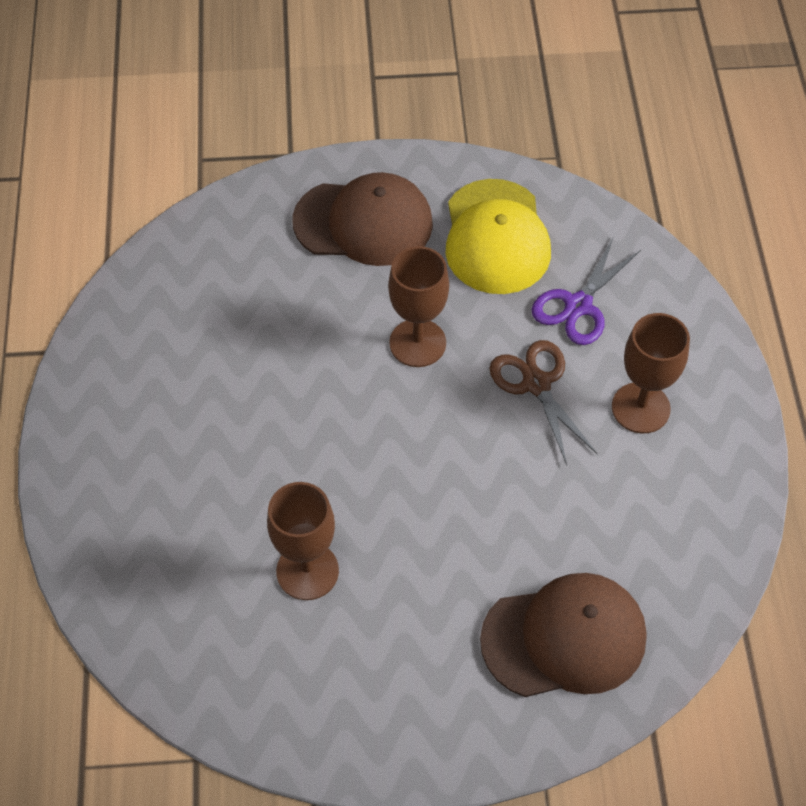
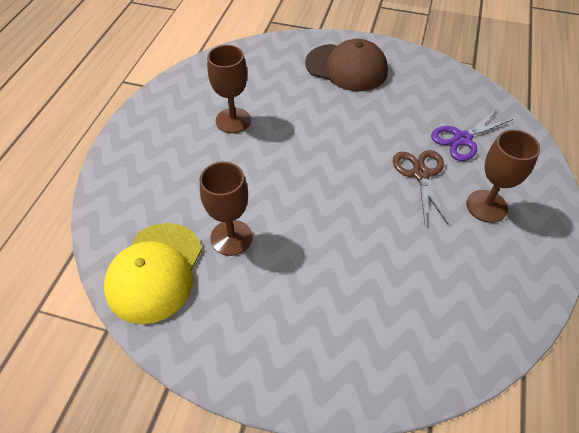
camera: 20 degrees right, 5 degrees down
(417, 343) = (353, 133): brown goblet -> brown goblet (233, 120)
(496, 237) = (422, 92): yellow cap -> yellow cap (155, 272)
(564, 638) = (385, 334): brown cap -> none

